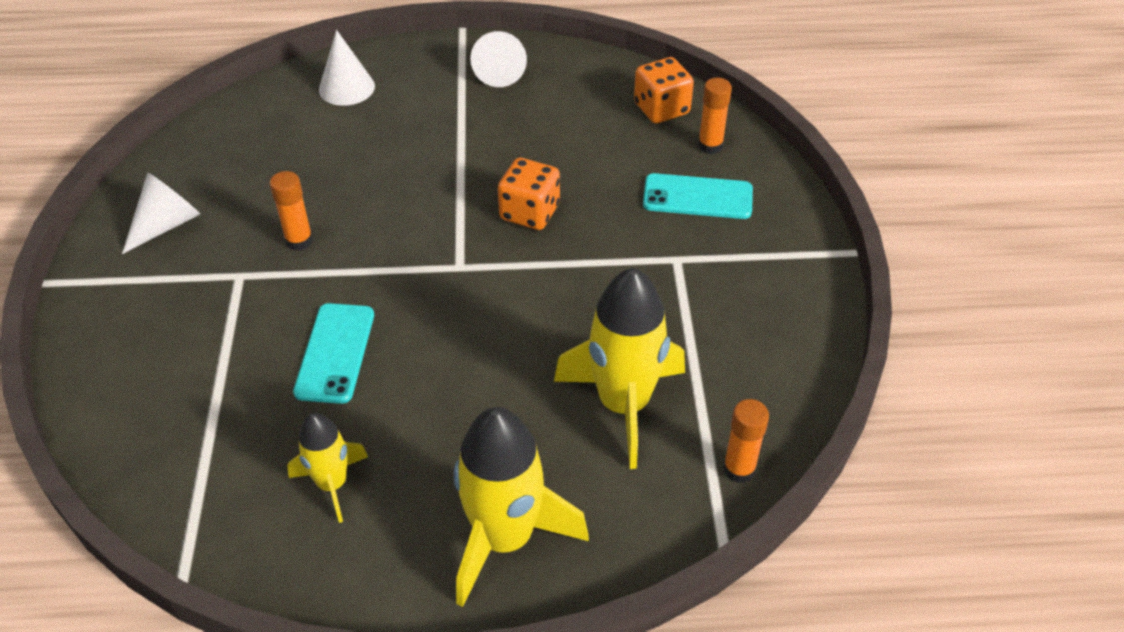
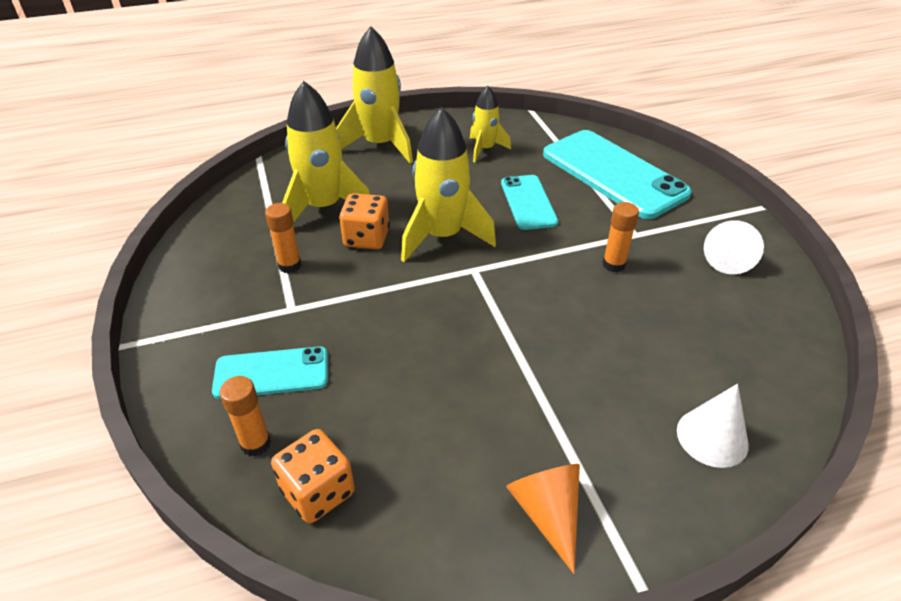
camera: 165 degrees right, 5 degrees down
(177, 381) = (613, 174): none -> turquoise phone
(476, 320) = (442, 236): none -> yellow rocket
(500, 70) = (547, 513): white cone -> orange cone
(529, 212) = (434, 325): orange dice -> orange dice (366, 238)
(739, 469) = (247, 189): orange glue stick -> orange glue stick (290, 265)

